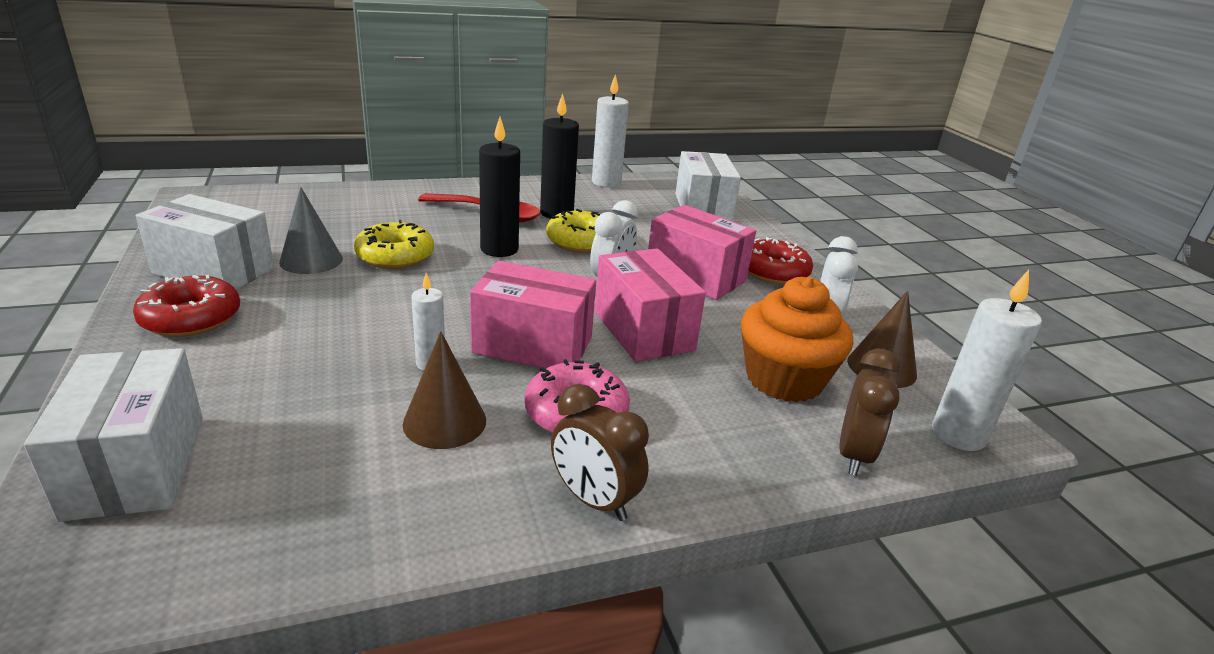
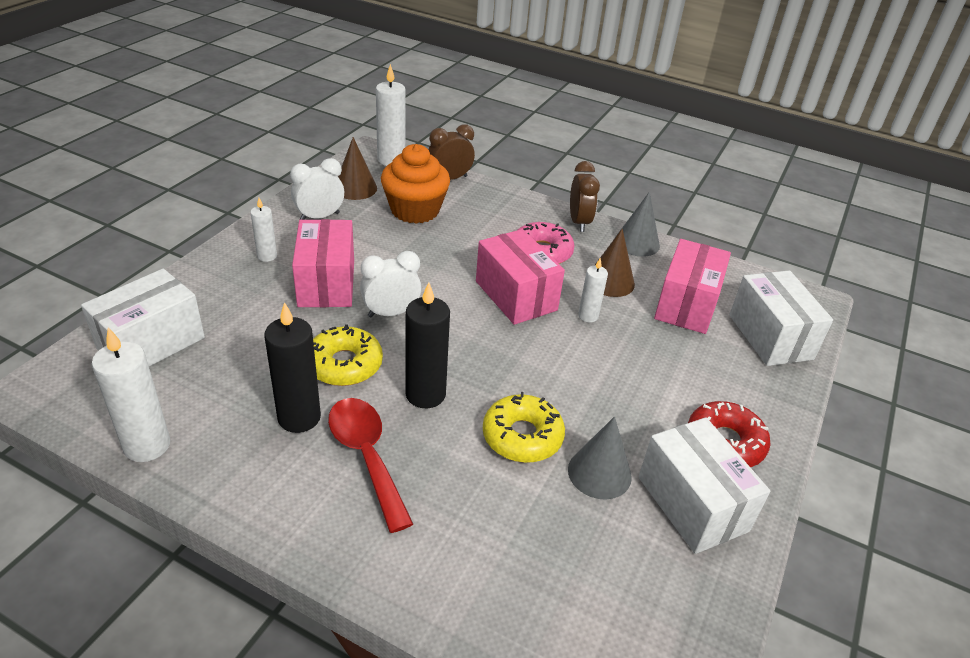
camera: 135 degrees left, 10 degrees up
(136, 465) = (770, 337): white box -> white box turned 45 degrees counterclockwise
(464, 519) = (637, 243): none -> grey cone
(643, 330) = (437, 269): pink box -> pink box (686, 305)
(773, 272) = (267, 256): red donut -> white candle

